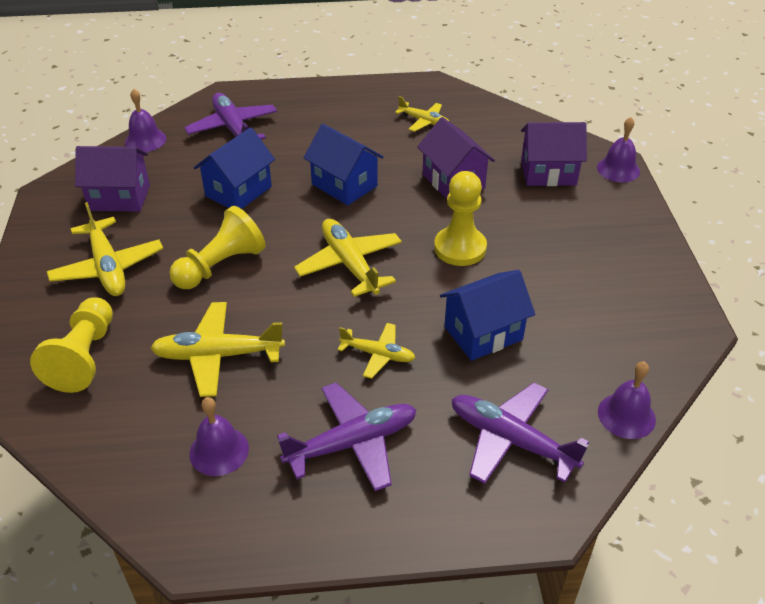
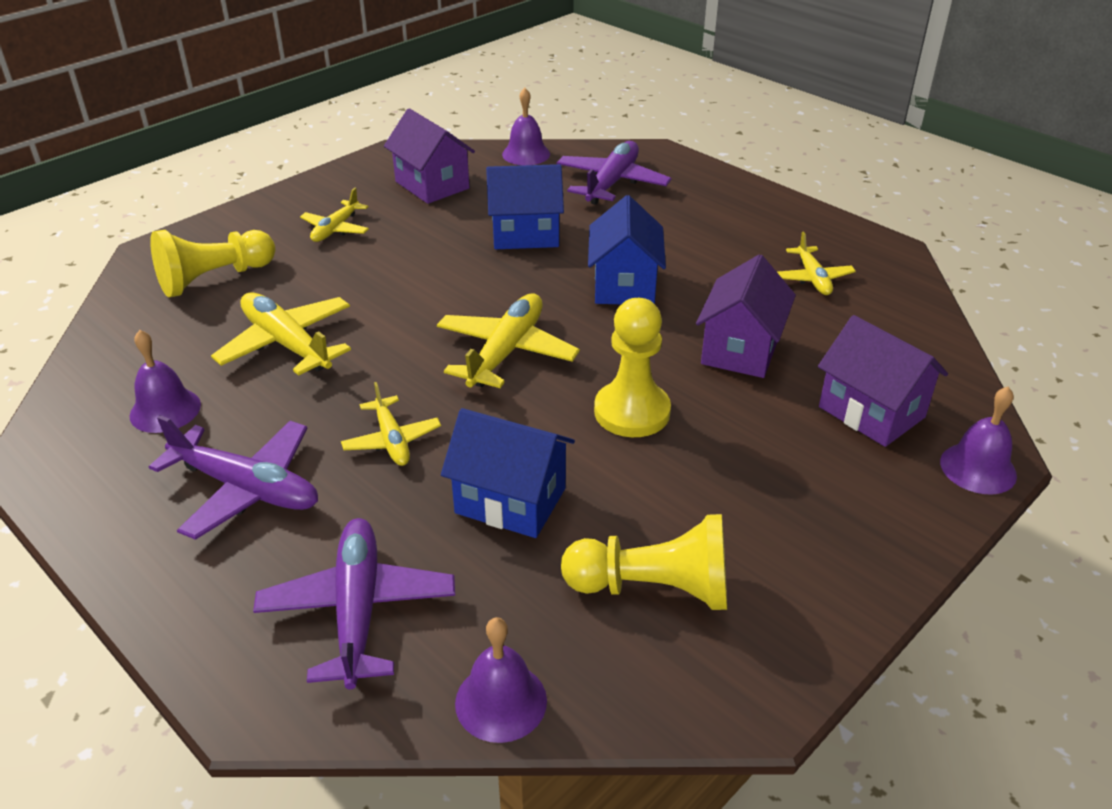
camera: 50 degrees right, 5 degrees down
(108, 267) = (335, 229): yellow plane -> yellow plane, size x0.60
(221, 266) = (408, 281): yellow pawn -> yellow pawn (654, 588)

